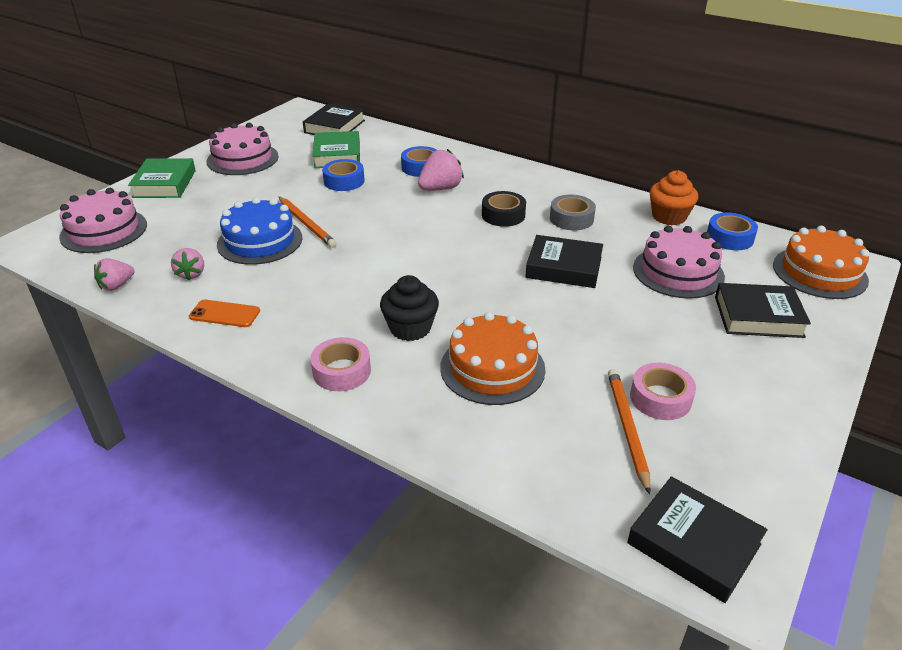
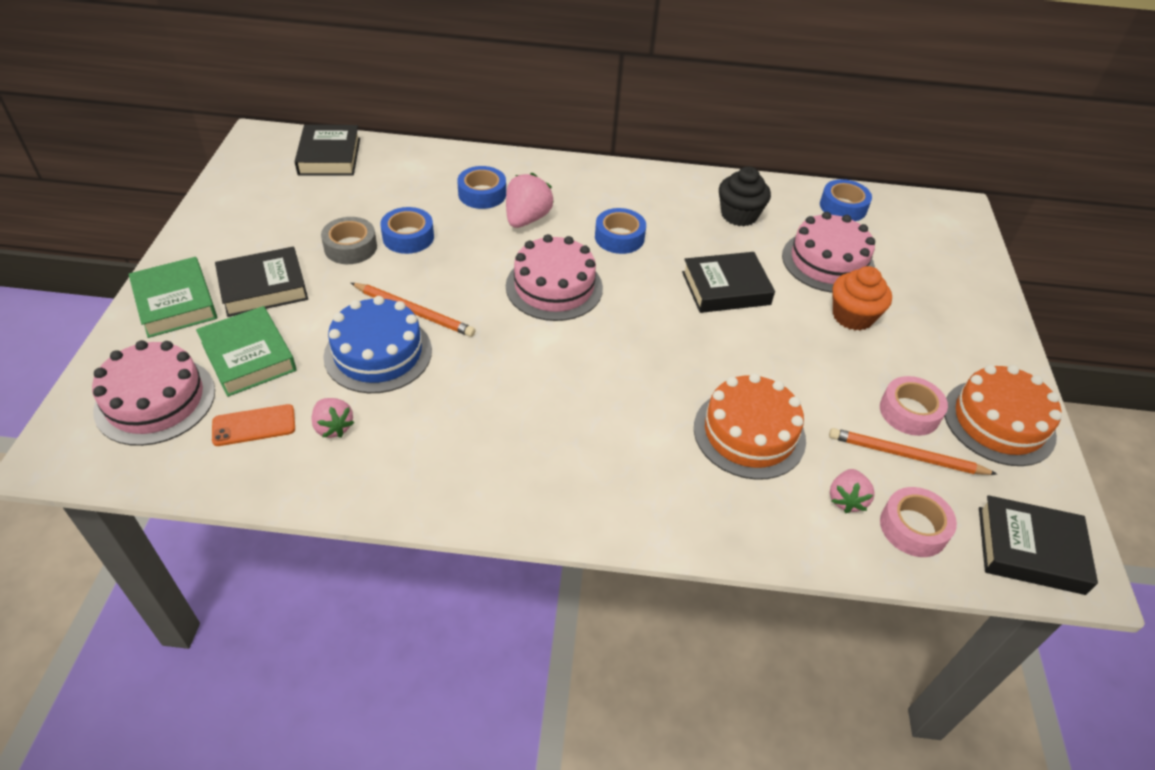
camera: 30 degrees left, 10 degrees up
(116, 285) = (250, 476): pink strawberry -> pink strawberry (846, 499)
(224, 314) = (422, 468): orange phone -> orange phone (254, 425)
(242, 159) = (250, 235): pink cake -> pink cake (554, 287)
(337, 155) = (368, 200): green book -> green book (248, 356)
(342, 371) = (611, 493): pink tape -> pink tape (913, 528)
(410, 328) = (637, 414): black cupcake -> black cupcake (739, 215)
(503, 215) = (619, 237): black tape -> blue tape
(571, 219) = (689, 223): grey tape -> grey tape (350, 247)
(627, 428) = (906, 455): orange pencil -> orange pencil turned 45 degrees counterclockwise
(669, 217) = (775, 195): orange cupcake -> orange cupcake (852, 316)
(758, 316) = (924, 293): black book -> black book (263, 287)
(819, 272) = (938, 226): orange cake -> orange cake (998, 422)

